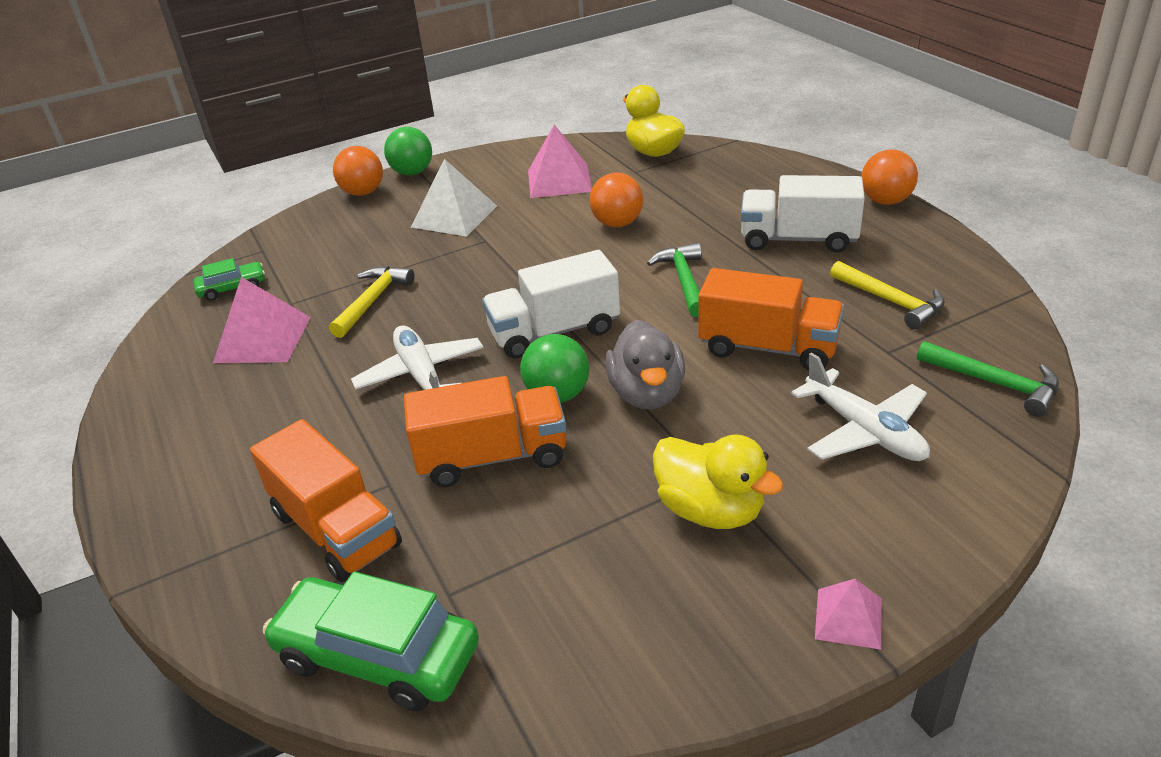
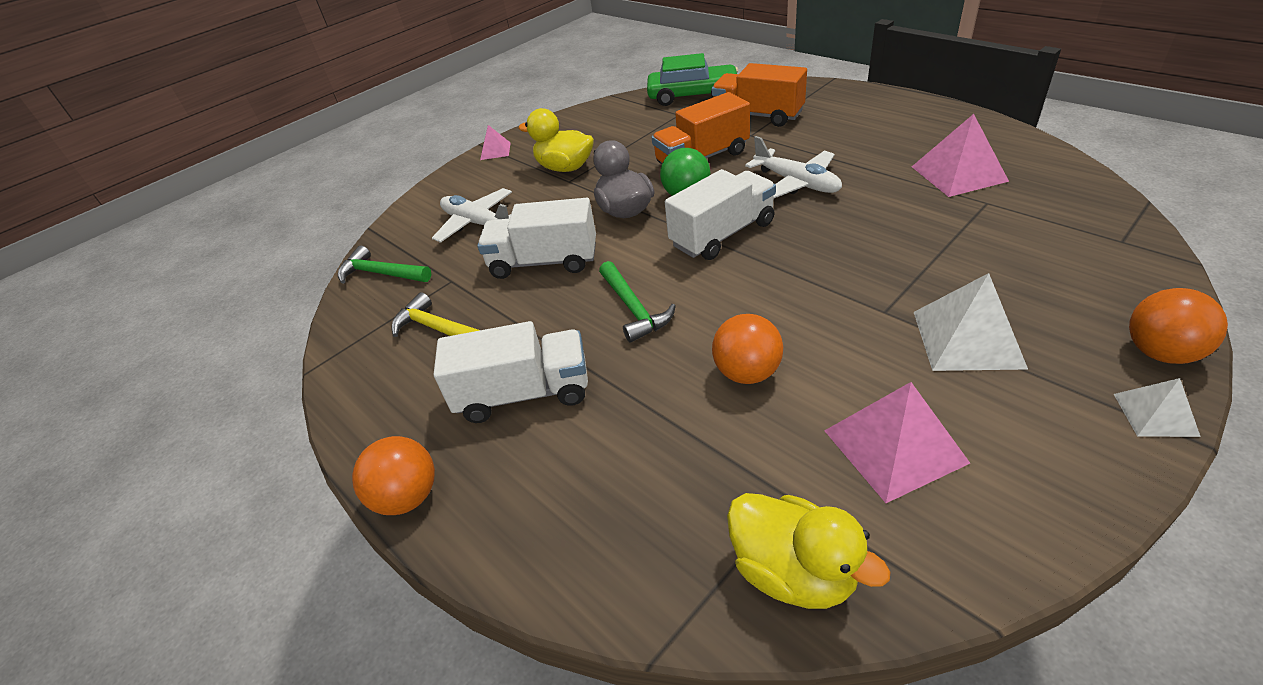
camera: 165 degrees right, 5 degrees up
(232, 288) = (1070, 200): green car -> none
(372, 301) = (913, 221): yellow hammer -> none
(412, 173) = (1155, 414): green ball -> white pyramid
(768, 348) = (544, 262): orange truck -> white truck

